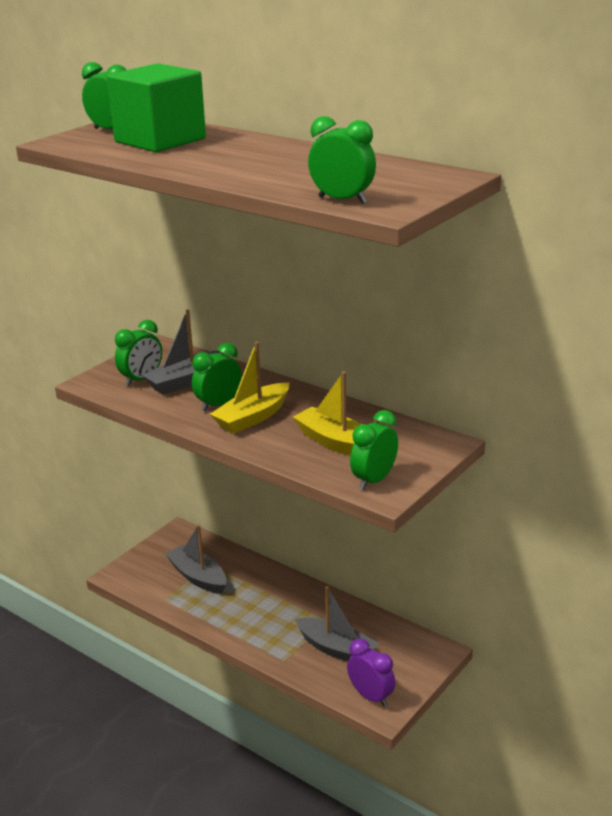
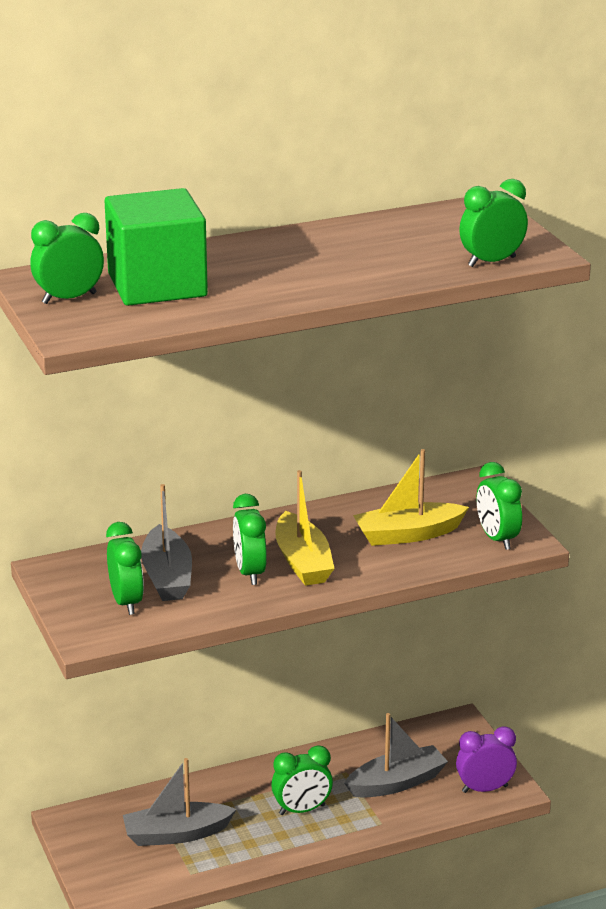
camera: 60 degrees left, 0 degrees up
(267, 618) = (302, 810): none -> green clock

